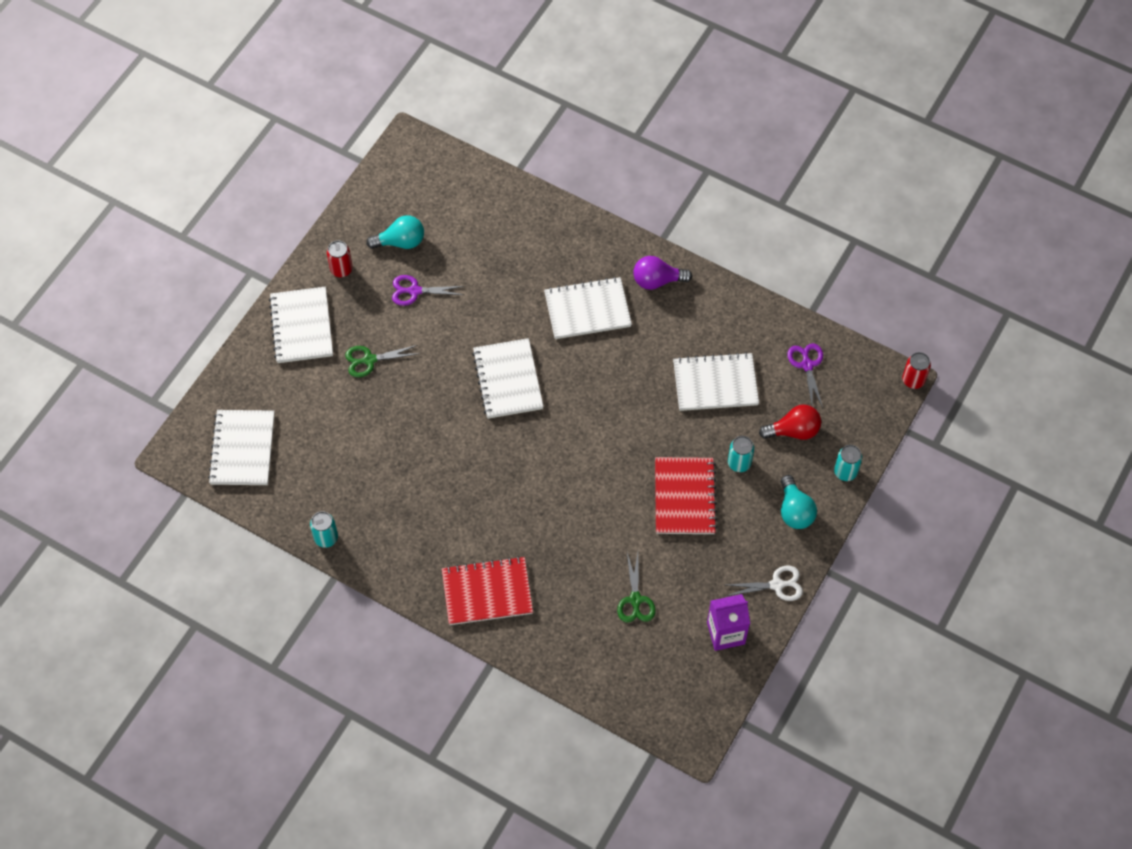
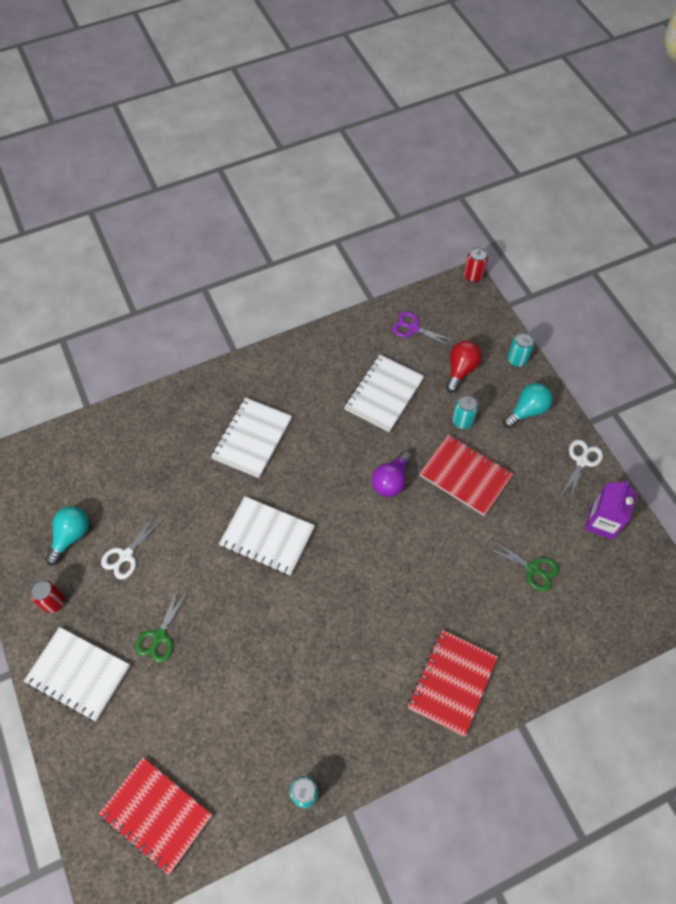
camera: 55 degrees left, 0 degrees up
(242, 449) = (156, 815): white notebook -> red notebook
(414, 291) = (126, 555): purple scissors -> white scissors
(657, 281) = (267, 376): purple light bulb -> purple light bulb (391, 481)
(794, 511) = (527, 411): turquoise light bulb -> turquoise light bulb turned 60 degrees counterclockwise

